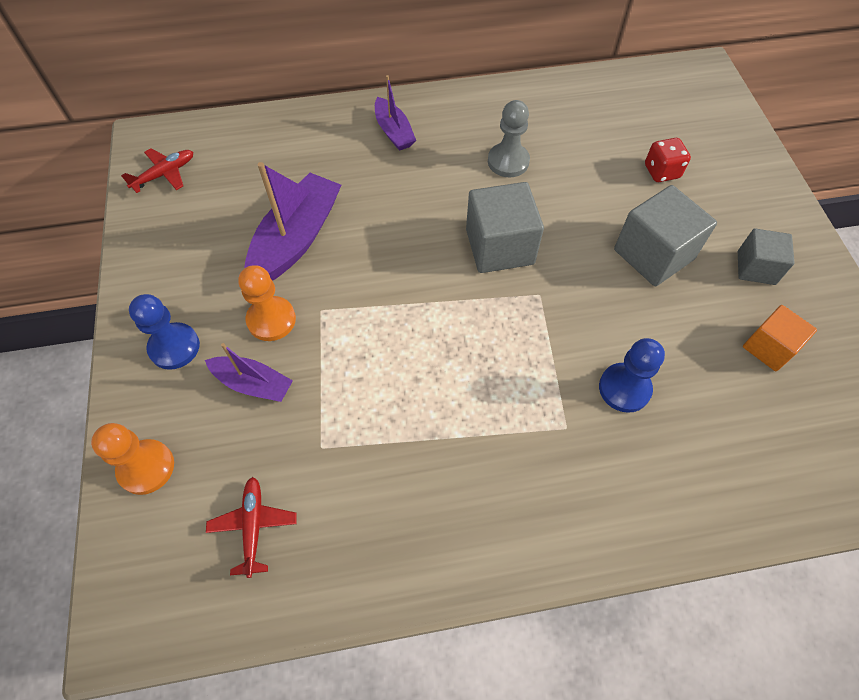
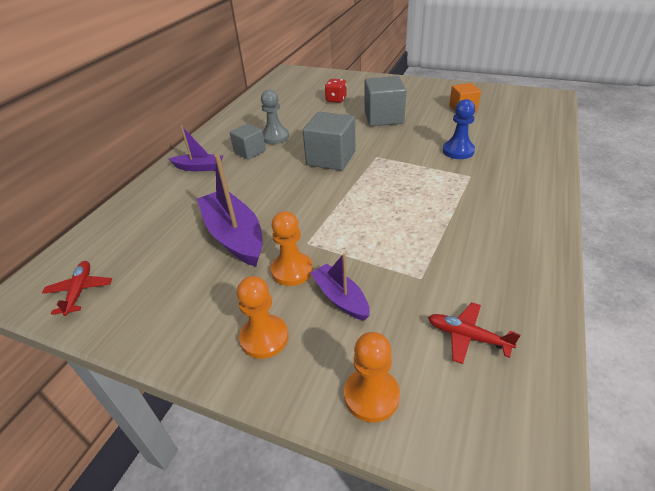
camera: 55 degrees left, 20 degrees down
(174, 347) = (264, 338): blue pawn -> orange pawn
(253, 384) = (340, 298): purple boat -> purple boat turned 90 degrees counterclockwise
(756, 268) = (416, 97): grey cube -> grey cube (250, 152)

